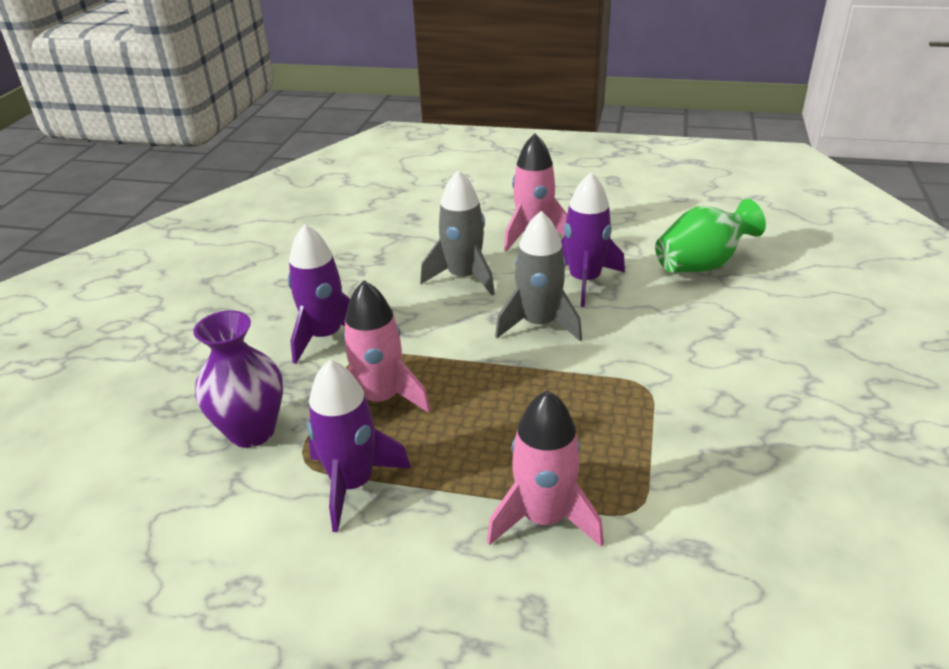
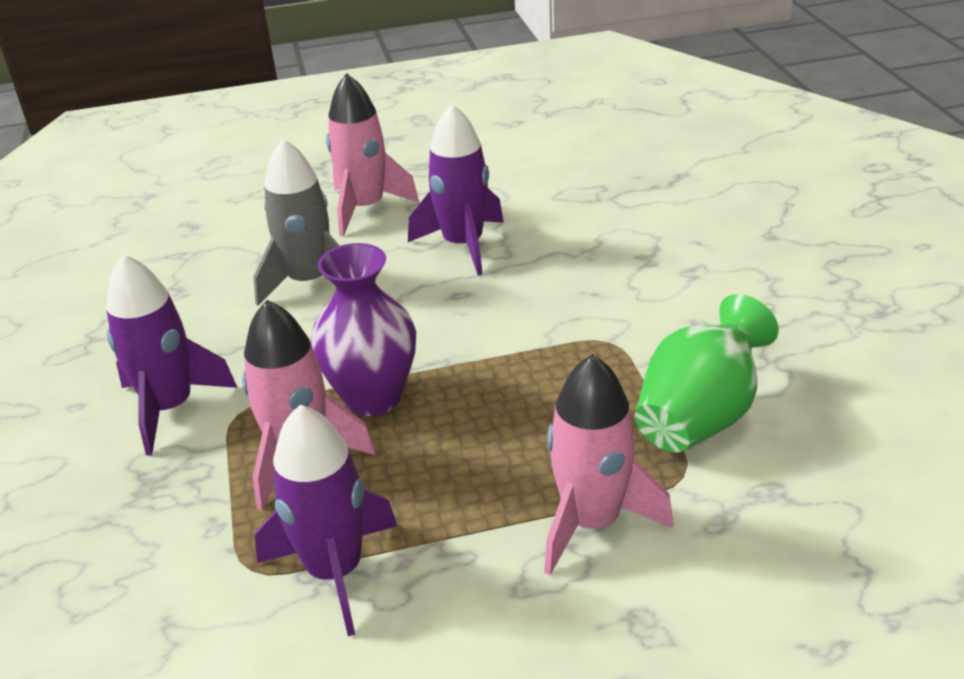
camera: 25 degrees left, 0 degrees up
(252, 431) = (149, 559): purple vase -> purple vase (373, 397)
(539, 324) = (442, 310): grey rocket -> none
(702, 265) = (584, 191): green vase -> green vase (700, 417)

